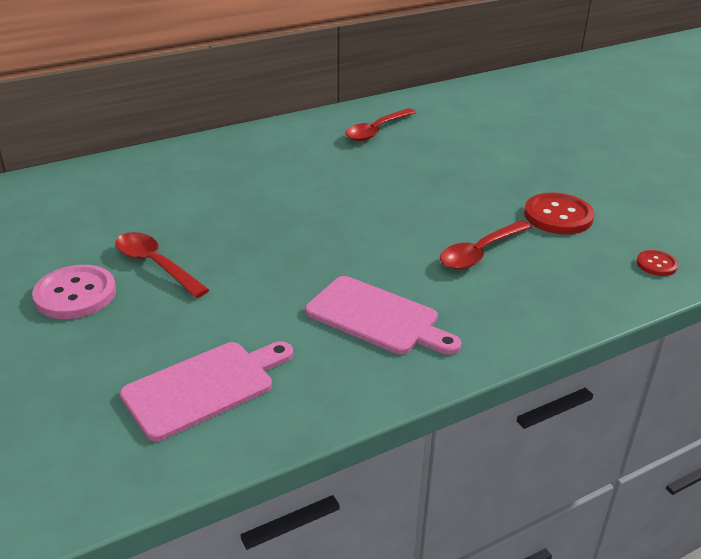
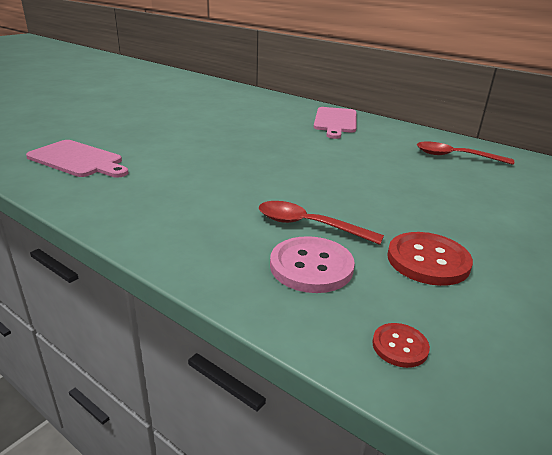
camera: 65 degrees right, 5 degrees down
(75, 294) = (153, 118): pink button -> pink button (311, 266)
(155, 265) = (195, 128): red spoon -> none
(377, 317) = (178, 196): pink cutting board -> pink cutting board (335, 121)

